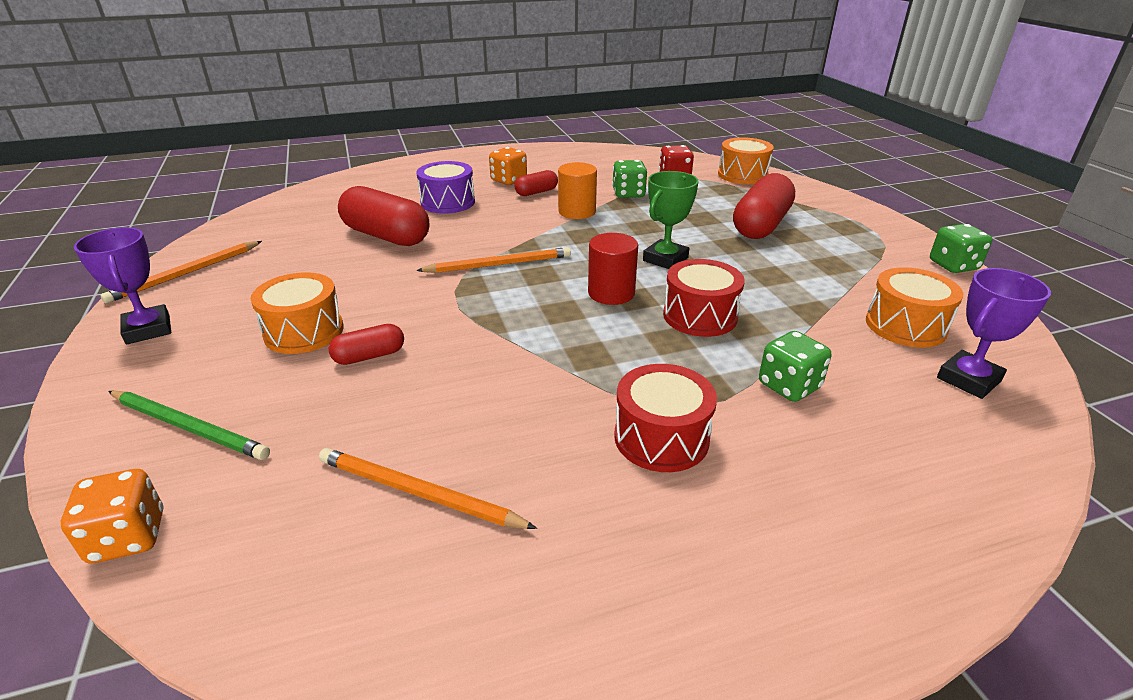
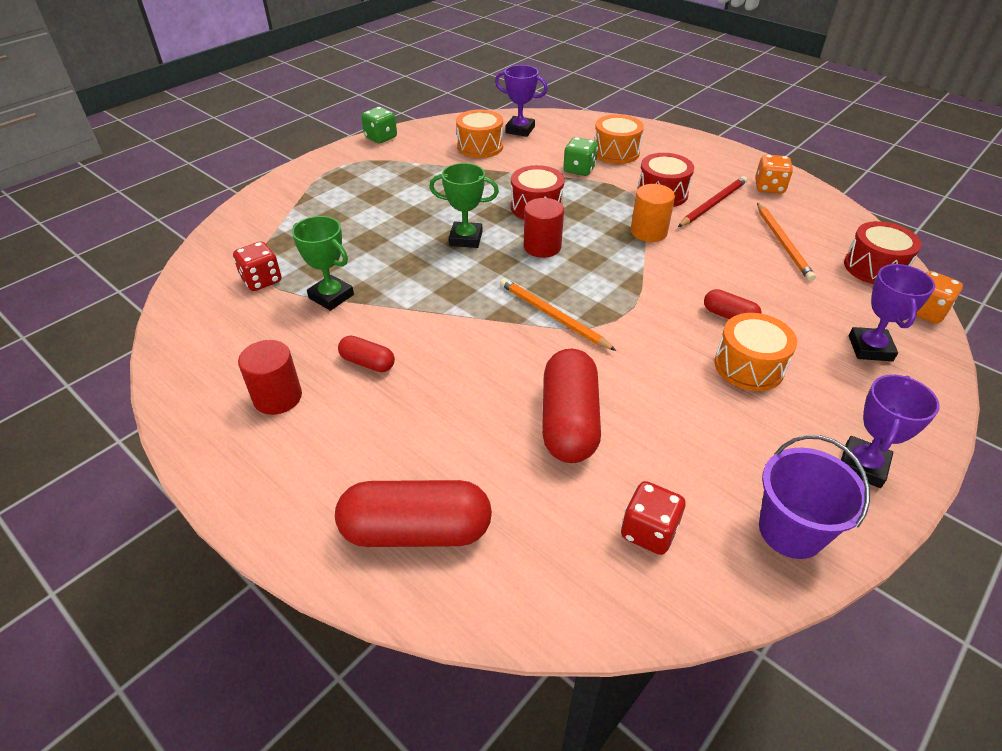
camera: 120 degrees left, 10 degrees up
(186, 274) = (791, 531): orange pencil -> purple bucket
(189, 427) = (870, 348): green pencil -> purple trophy
(248, 564) = (874, 268): none -> red drum
(276, 232) = (648, 531): none -> red dice
(448, 202) = (447, 422): purple drum -> none
(508, 180) = (341, 403): orange dice -> orange dice (769, 187)
(538, 167) = (277, 397): none -> red cylinder
(577, 212) = (403, 314): orange cylinder -> orange cylinder (648, 232)
(588, 480) = (713, 204): none -> red pencil
(628, 194) = (331, 296): green dice -> green trophy
(742, 175) = (231, 241): orange drum -> orange drum (616, 152)
(761, 225) = (362, 211): red capsule -> red capsule (416, 530)

